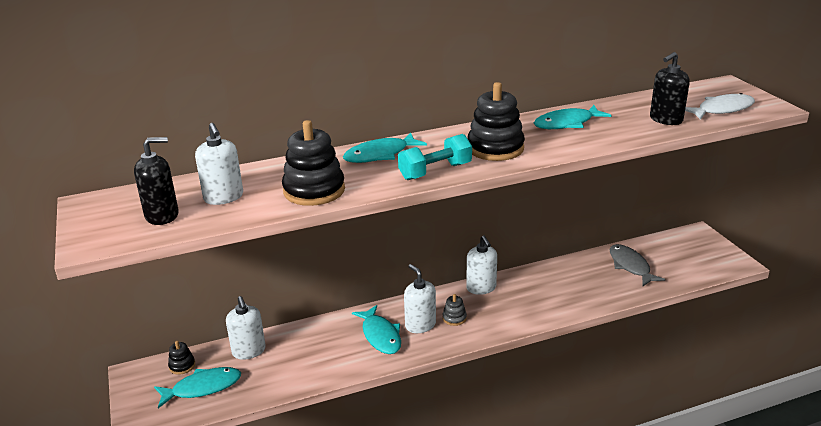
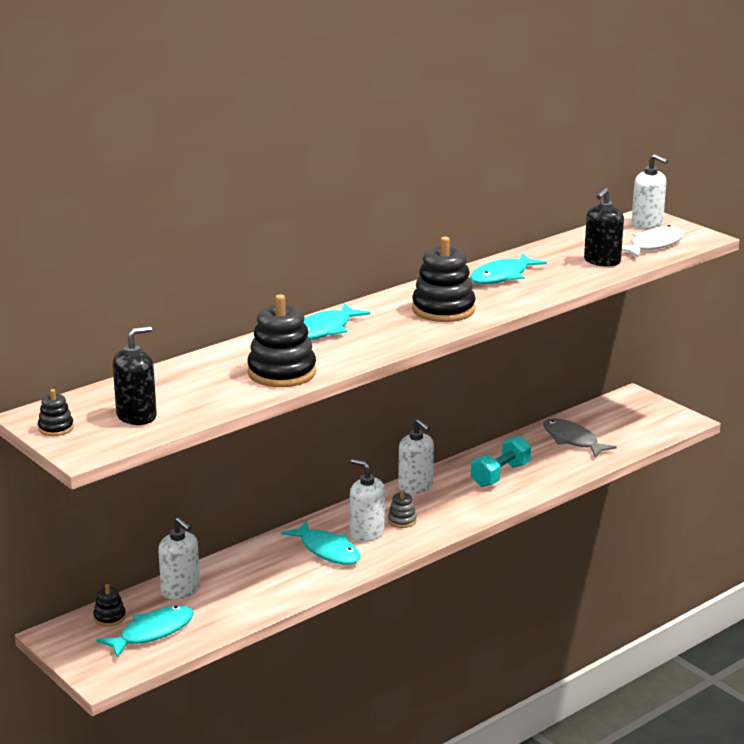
camera: 20 degrees left, 5 degrees down
(91, 217) = (56, 428): none -> black stacking toy
(223, 197) = (187, 391): white soap dispenser -> white soap dispenser (647, 224)
(435, 171) = (396, 339): turquoise dumbbell -> turquoise dumbbell (500, 475)

